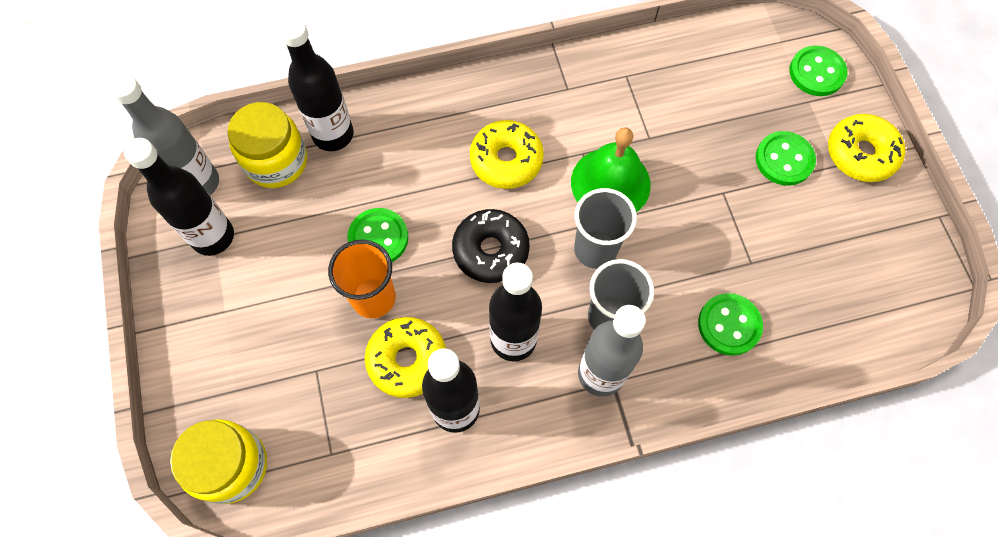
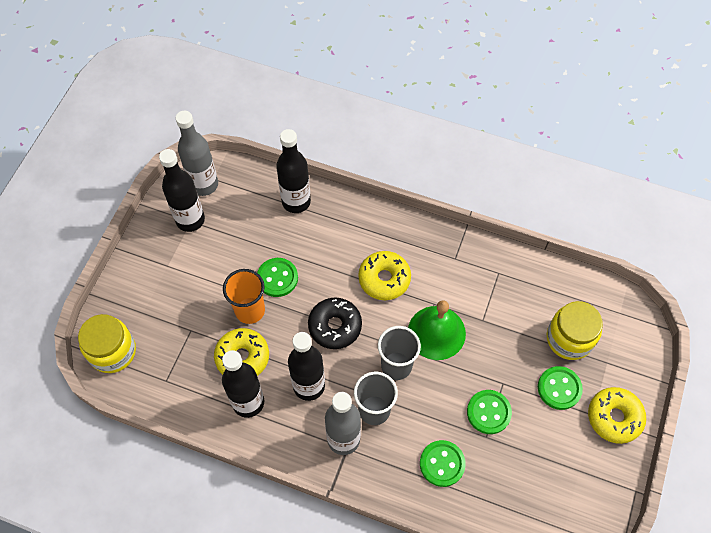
camera: 35 degrees right, 5 degrees down
(276, 161) = (254, 198): yellow jar -> yellow jar (569, 339)
(816, 72) = (627, 347): green button -> green button (488, 412)

